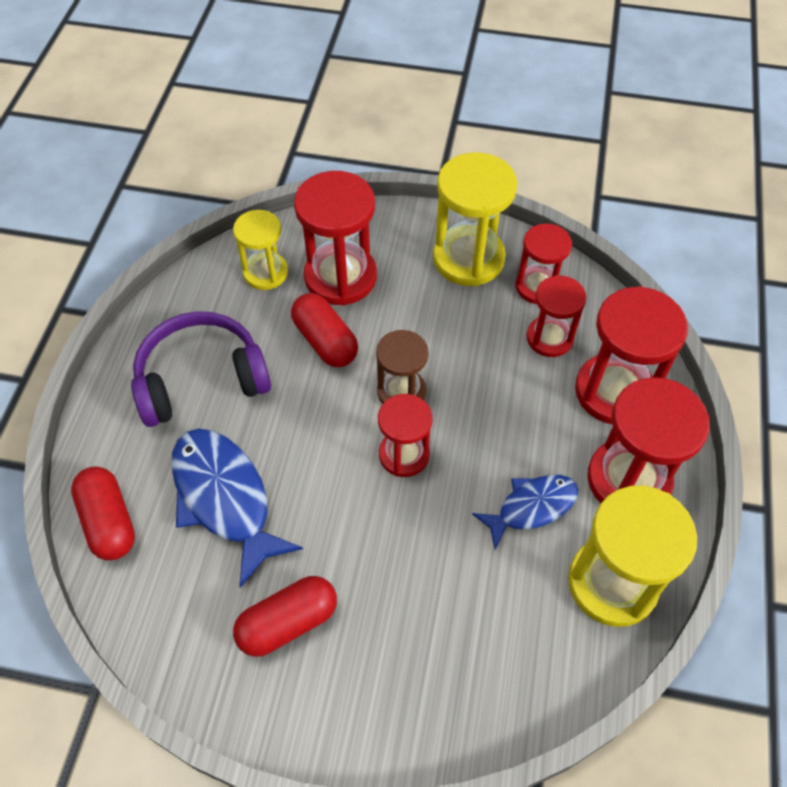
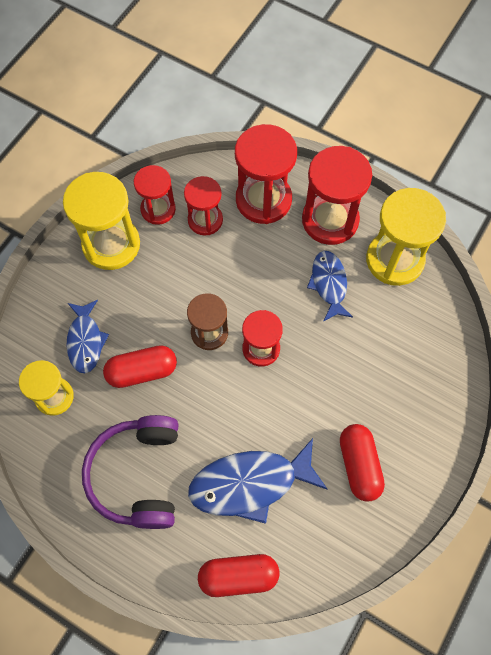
camera: 70 degrees left, 10 degrees up
(340, 277) = (85, 341): red hourglass -> blue fish

